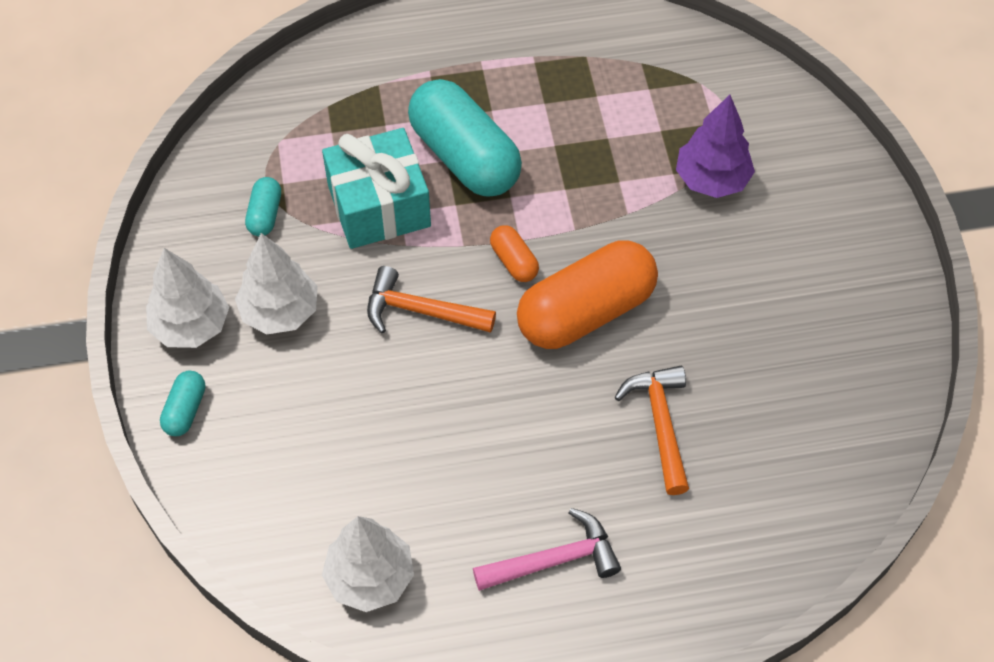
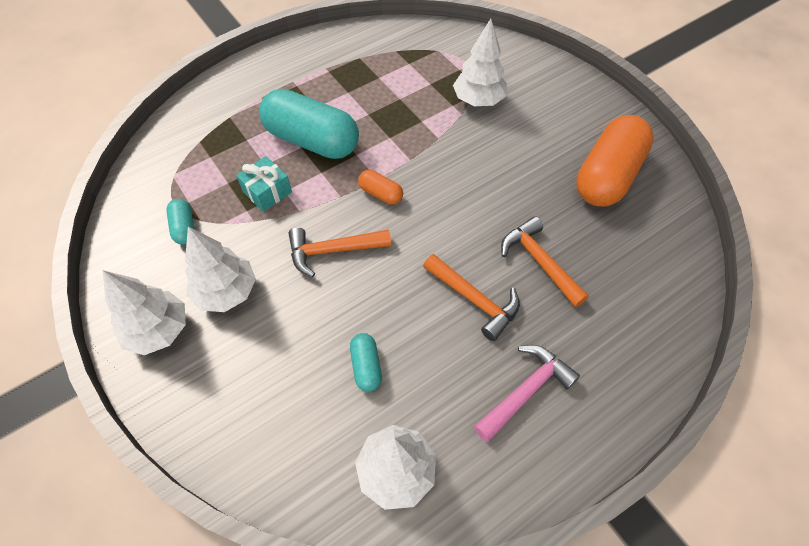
camera: 25 degrees left, 0 degrees up
(185, 410) = (181, 399): turquoise capsule -> turquoise capsule (366, 366)
(379, 206) = (267, 192): turquoise gift -> turquoise gift, size x0.56
(555, 437) = (474, 300): none -> orange hammer
(586, 312) = (447, 208): orange capsule -> orange capsule (607, 176)
(712, 180) = (478, 100): purple tree -> white tree

